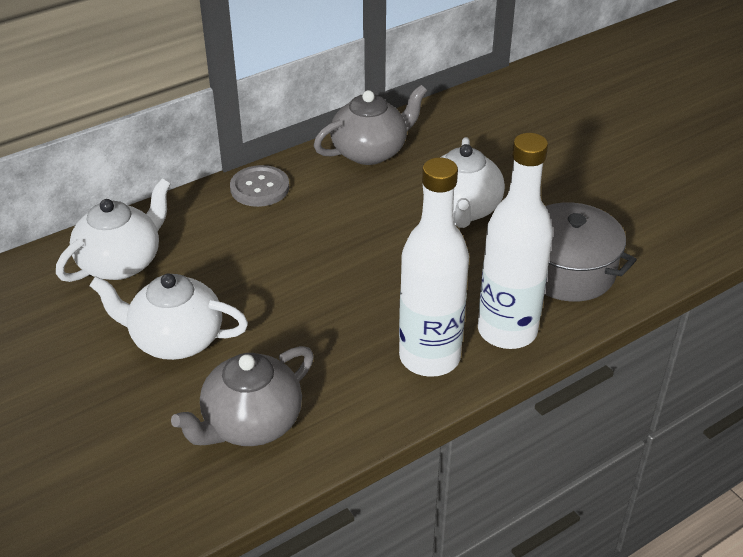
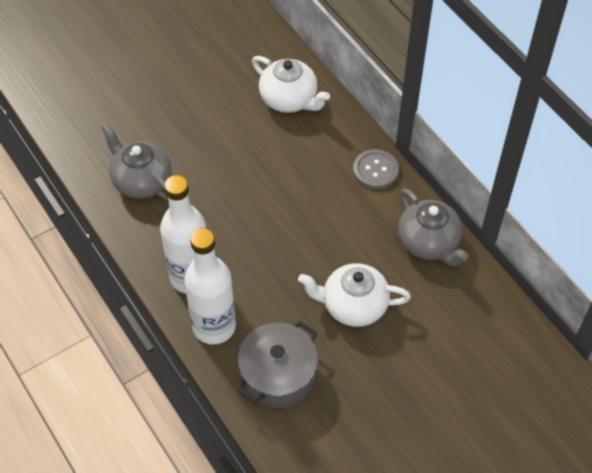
camera: 90 degrees right, 15 degrees up
(175, 339) = (215, 136): white teapot -> none

